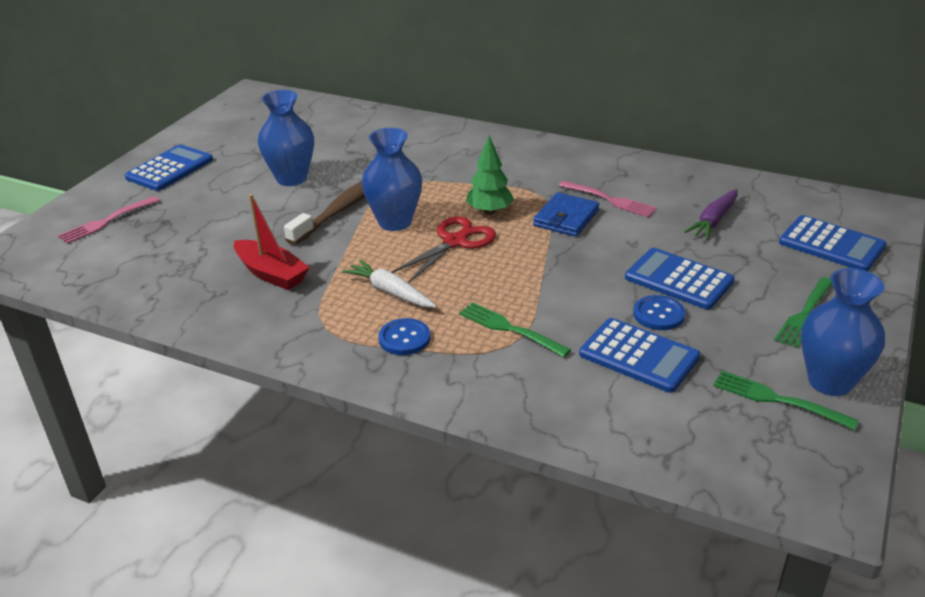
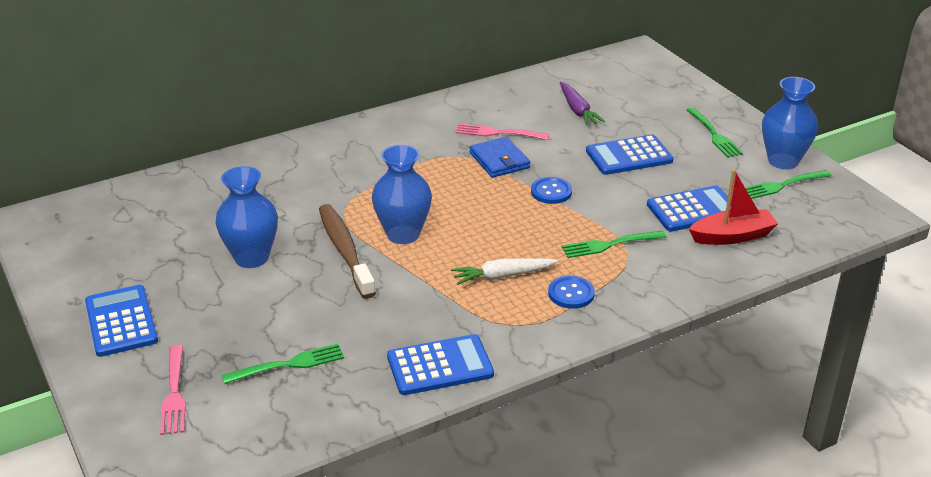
camera: 55 degrees left, 0 degrees up
(175, 248) = (288, 365): none -> green fork
(271, 274) = (402, 324): red boat -> red boat (732, 236)
(455, 242) = (469, 220): red scissors -> none
(489, 211) = (446, 186): green tree -> none
(609, 200) = (498, 133): pink fork -> pink fork turned 150 degrees counterclockwise
(658, 314) = (658, 182): blue button -> blue button (551, 192)
(831, 244) = (654, 88): blue calculator -> blue calculator (440, 366)

